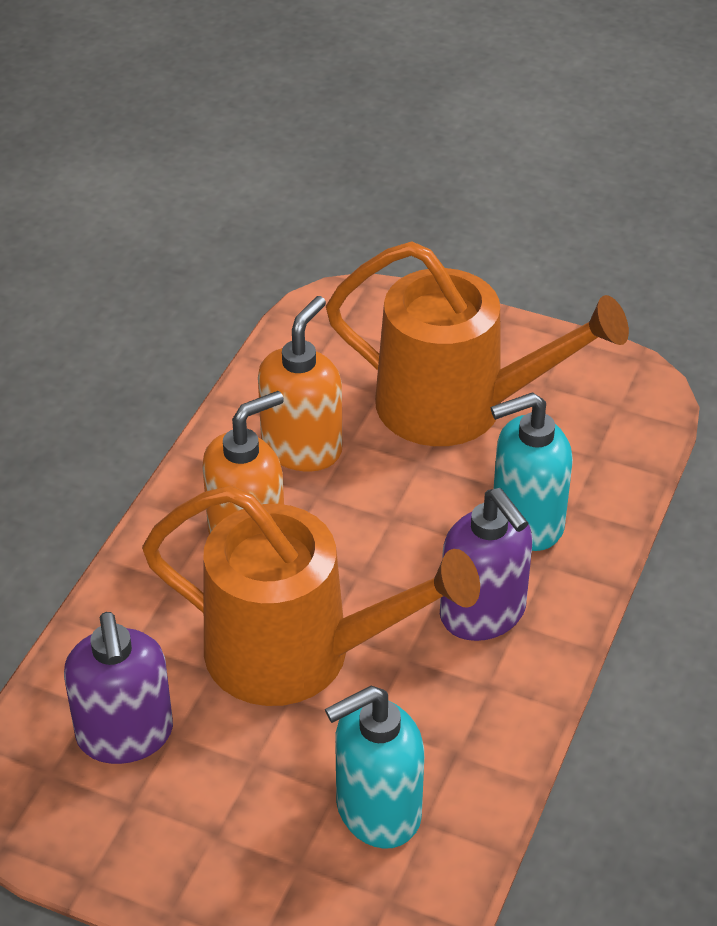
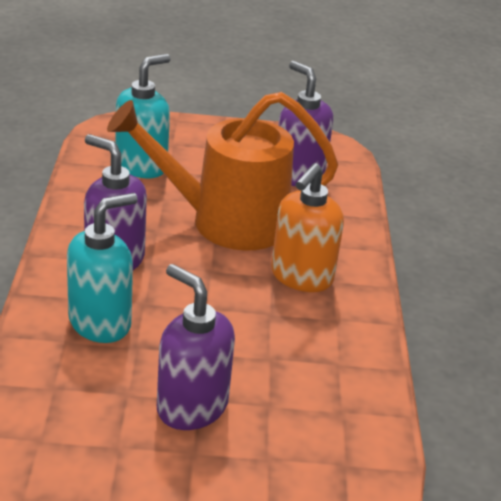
camera: 155 degrees right, 10 degrees down
(302, 448) = (304, 344): orange soap dispenser -> none
(459, 406) = (191, 407): orange watering can -> purple soap dispenser

